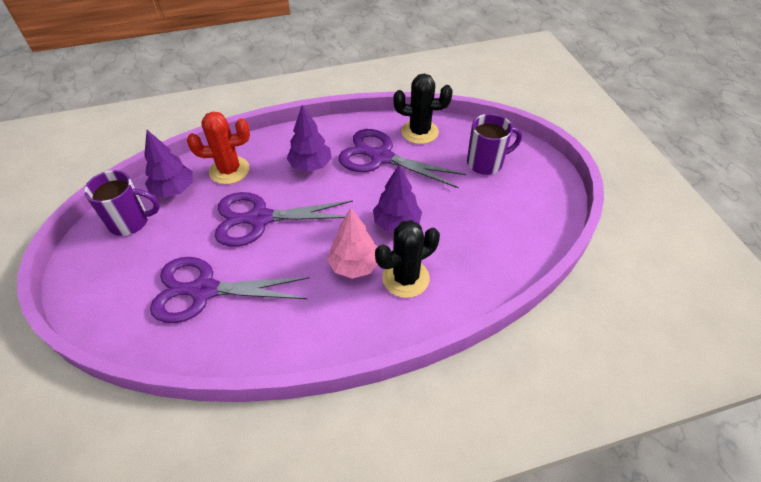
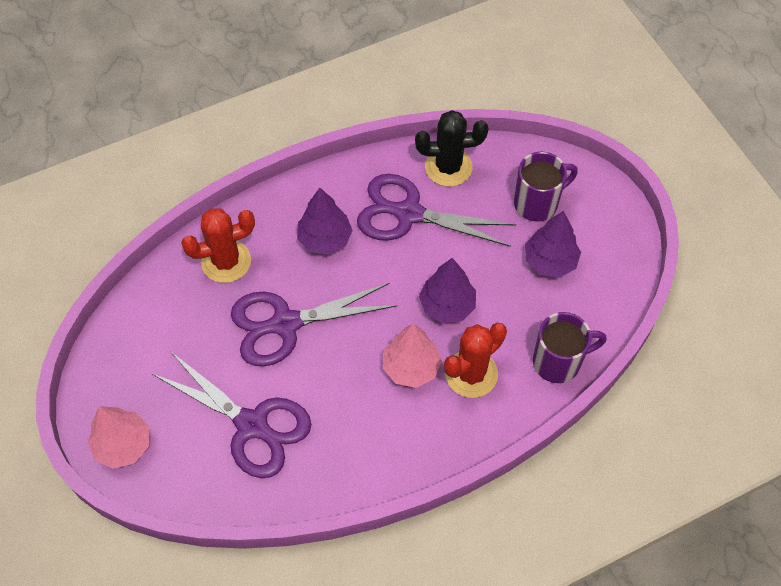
camera: 10 degrees left, 10 degrees up
(91, 289) = (123, 445): none -> pink tree
(131, 221) = (132, 352): purple mug -> purple mug (558, 362)
(174, 190) = (167, 300): purple tree -> purple tree (550, 261)
(204, 290) = (252, 425): purple scissors -> purple scissors turned 135 degrees counterclockwise
(405, 278) = (471, 374): black cactus -> red cactus

